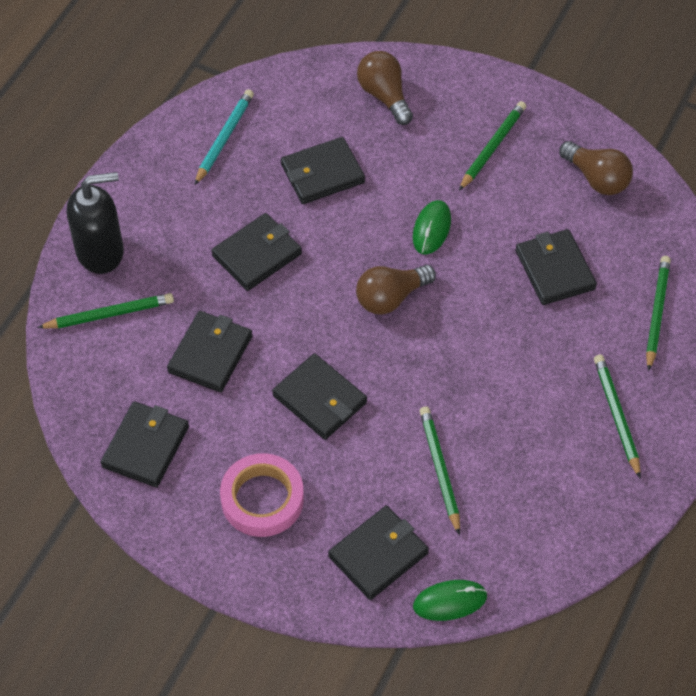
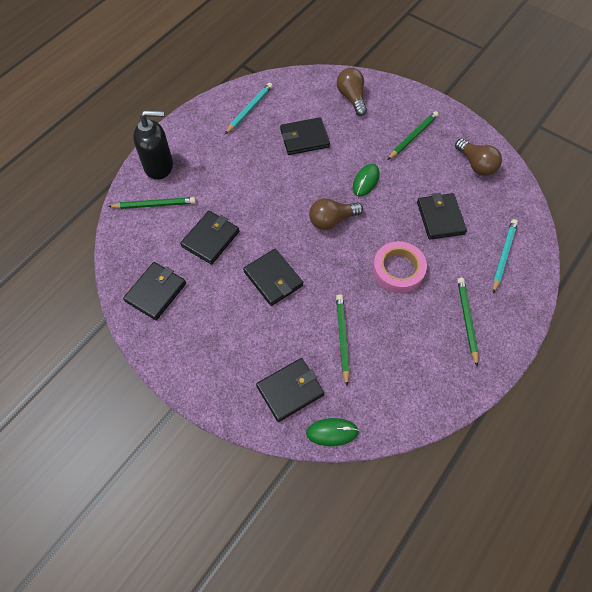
camera: 10 degrees right, 5 degrees up
(257, 254) = (253, 181): black wallet -> none
(262, 499) = (222, 339): pink tape -> pink tape (398, 270)
(656, 313) = (503, 255): green pencil -> turquoise pencil

